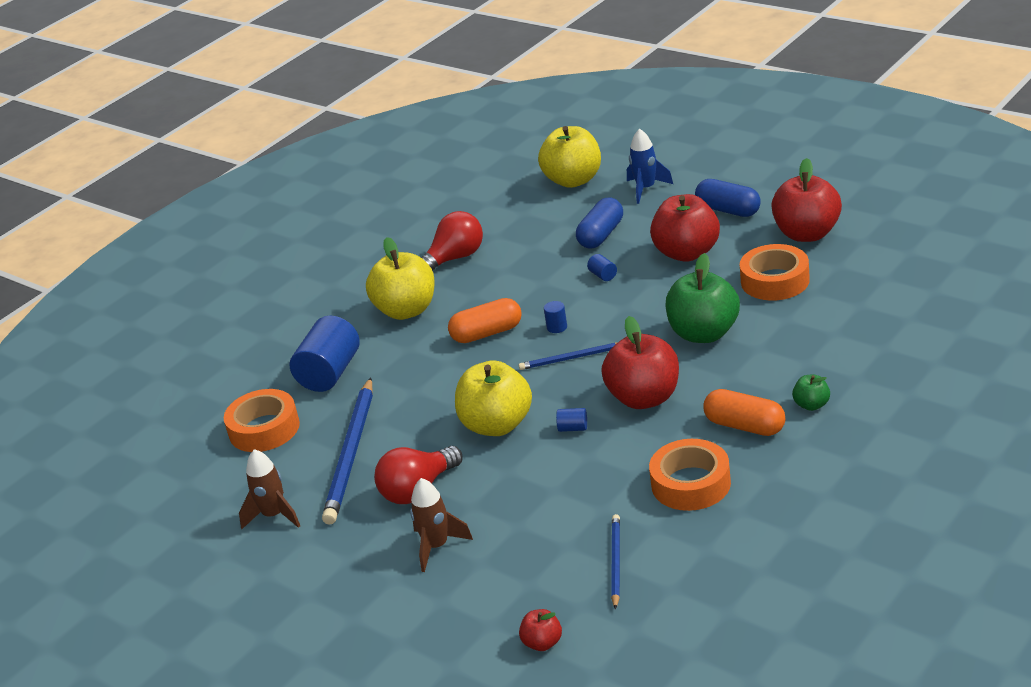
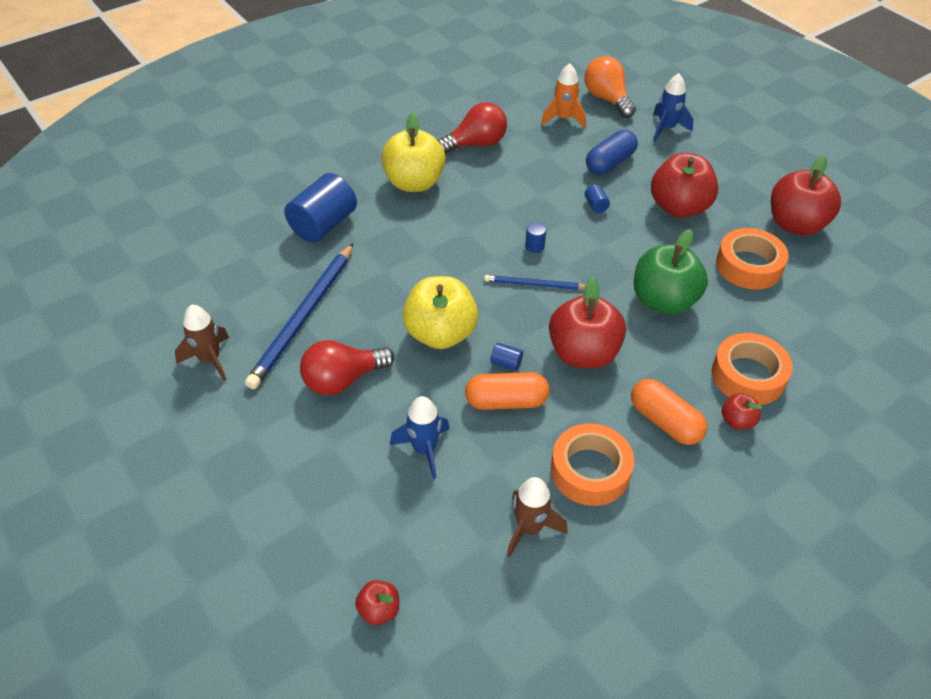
camera: 10 degrees right, 15 degrees up
(264, 429) = (244, 263): orange tape -> orange tape (748, 375)
(437, 546) = (332, 452): brown rocket -> brown rocket (529, 528)
(487, 333) = (472, 231): orange capsule -> orange capsule (506, 401)
(526, 517) = (424, 449): none -> blue rocket
(536, 210) = (563, 119): none -> orange rocket
(573, 180) = (607, 99): yellow apple -> orange light bulb
(616, 562) = (485, 537): blue pencil -> none
(728, 210) = (732, 175): blue capsule -> none
(811, 405) = (737, 421): green apple -> red apple

